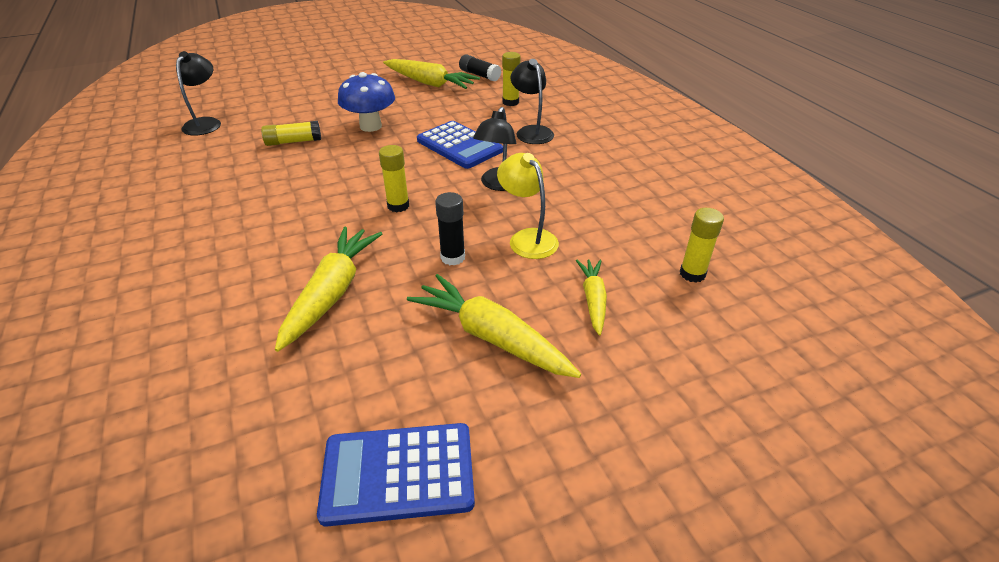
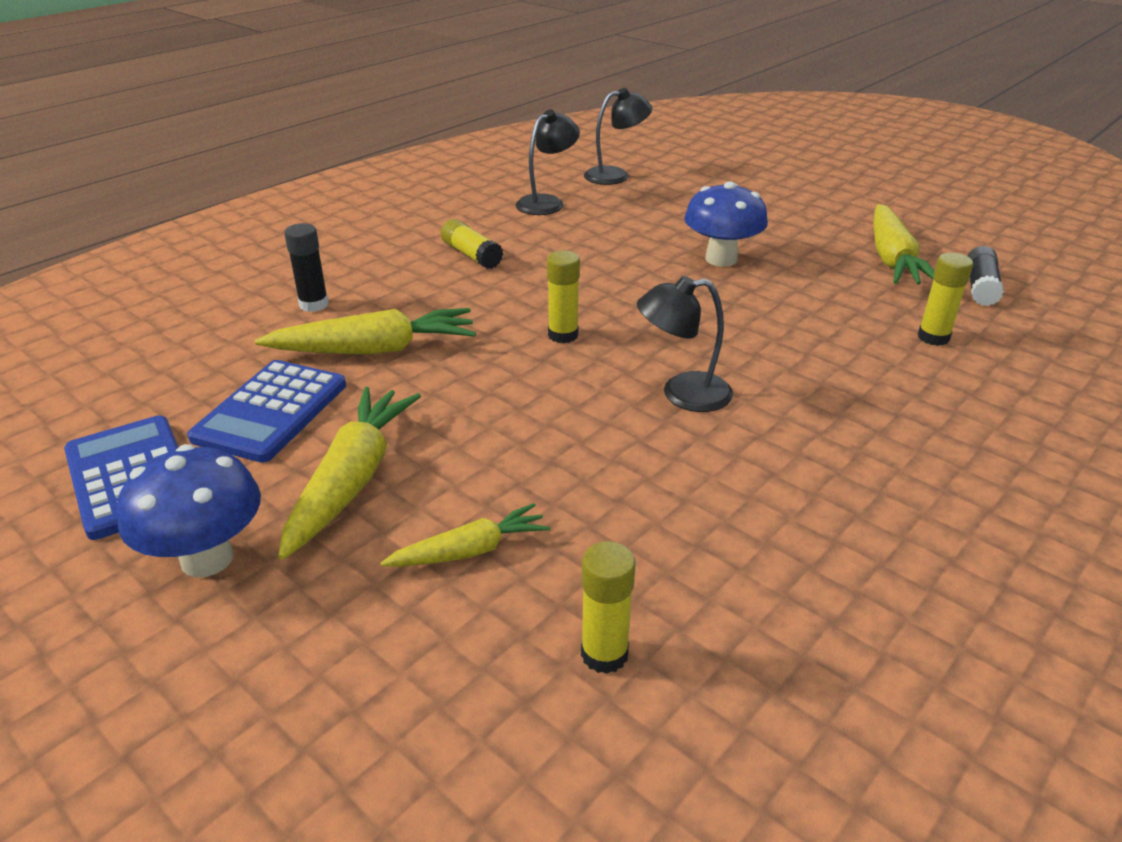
camera: 65 degrees right, 5 degrees down
(293, 142) = (632, 229): yellow glue stick -> yellow glue stick (471, 255)
(453, 257) = (487, 406): black glue stick -> black glue stick (314, 304)
(459, 146) = (749, 333): blue calculator -> blue calculator (271, 411)
(527, 238) = (572, 454): yellow lamp -> none
(531, 131) = (866, 381): black lamp -> black lamp (547, 202)
(537, 431) = (207, 558): none -> blue mushroom

